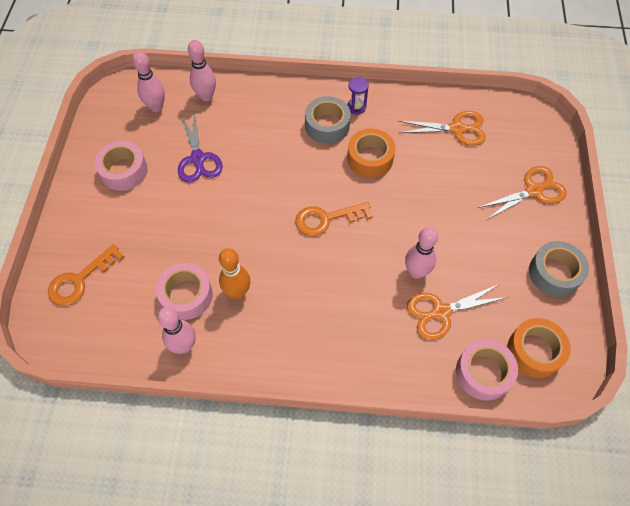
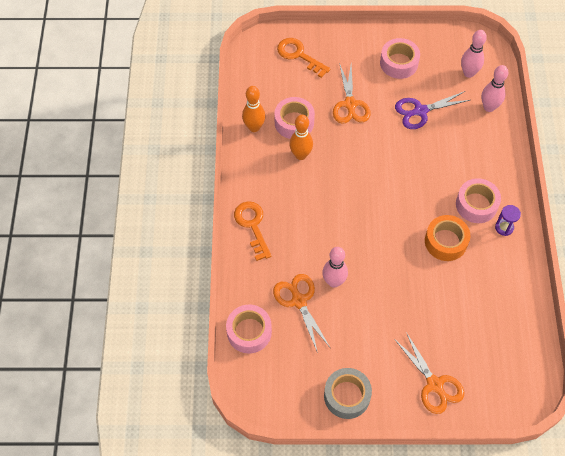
camera: 85 degrees right, 0 degrees up
(184, 346) = (254, 127): pink bowling pin -> orange bowling pin
(326, 219) = (375, 211): orange key -> orange key (252, 226)
(327, 125) = (476, 205): grey tape -> pink tape
(457, 129) = (496, 317): orange scissors -> orange scissors (350, 104)
(534, 351) = (271, 373): orange tape -> none

